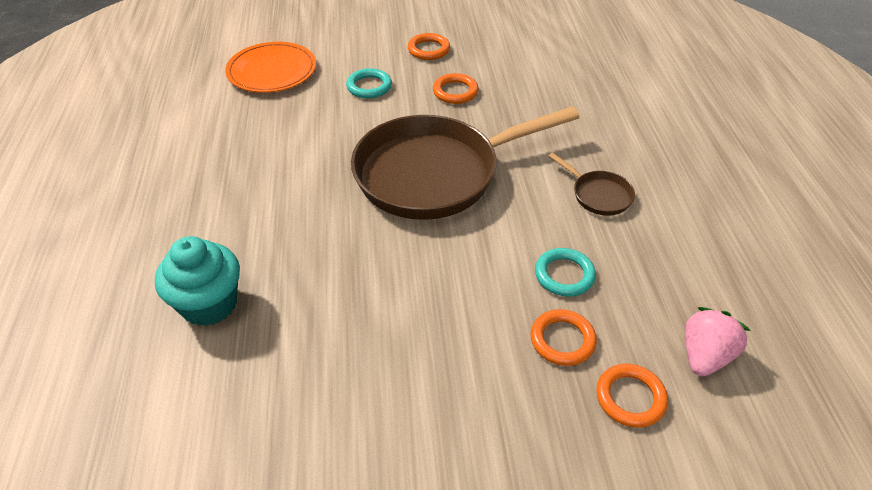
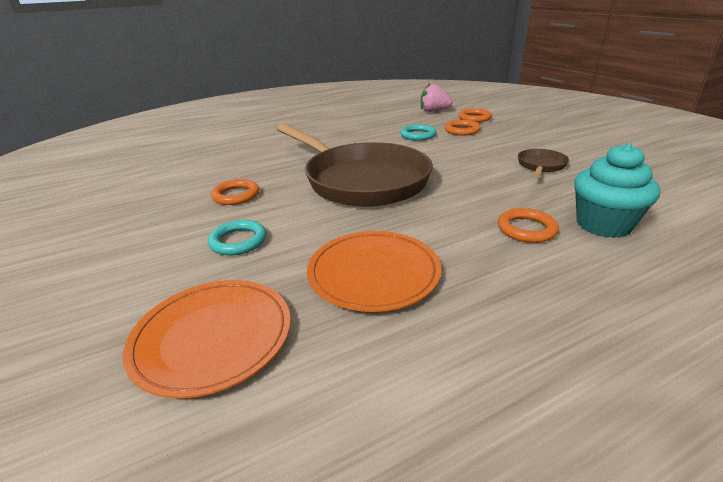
camera: 110 degrees left, 15 degrees down
(273, 138) = (373, 273): none -> orange plate
(428, 50) = (148, 225): orange ring -> orange ring (526, 229)
(598, 195) = (342, 136): brown pan -> brown pan (541, 166)

